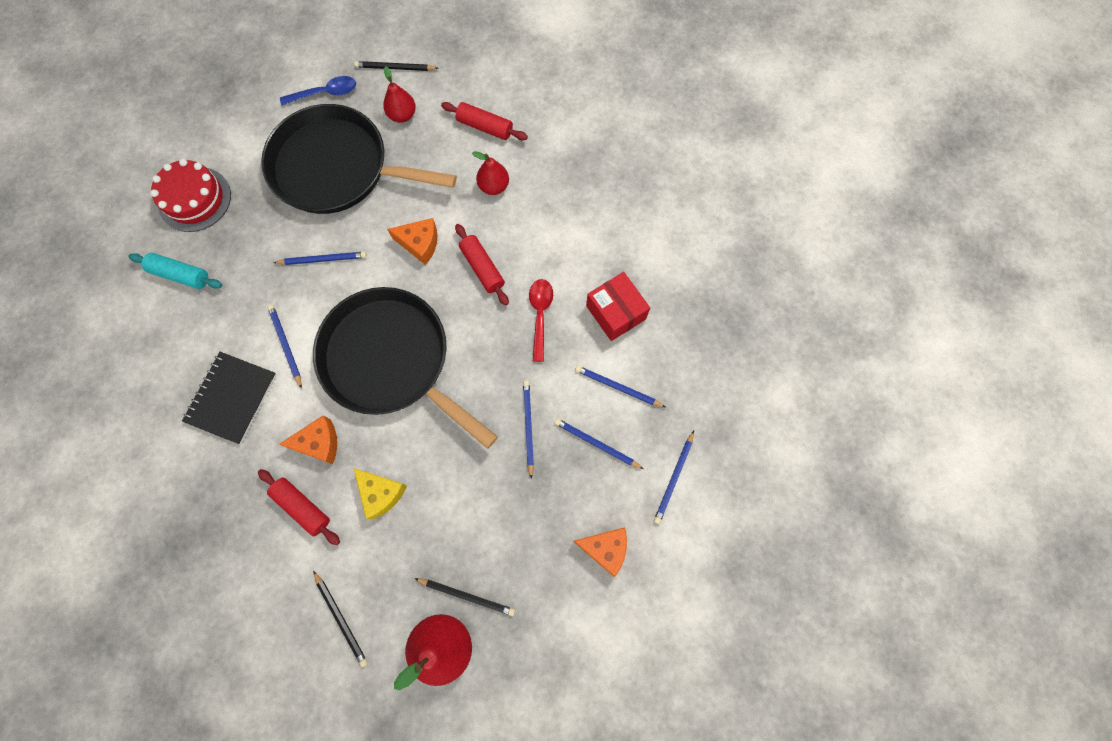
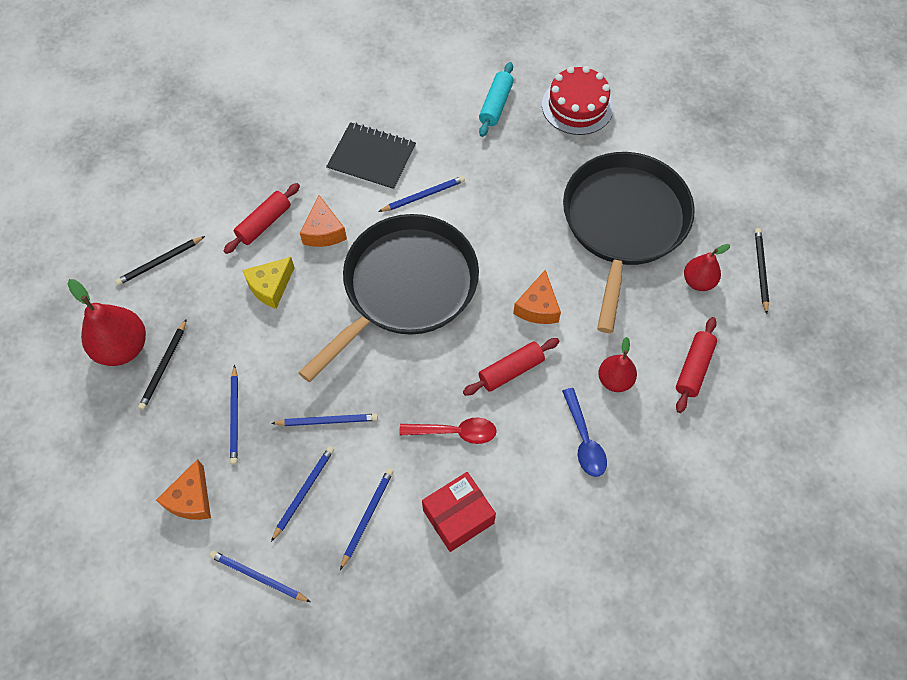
camera: 90 degrees right, 10 degrees down
(323, 259) = (516, 219): blue pencil -> blue pencil (235, 416)
(325, 93) = (716, 205): blue spoon -> blue spoon (584, 440)

